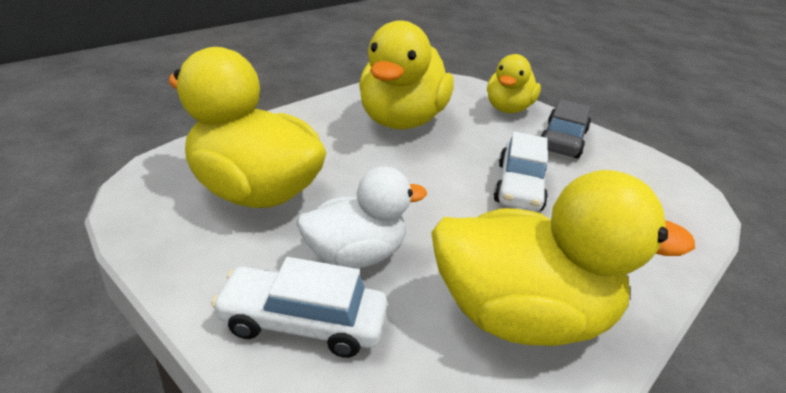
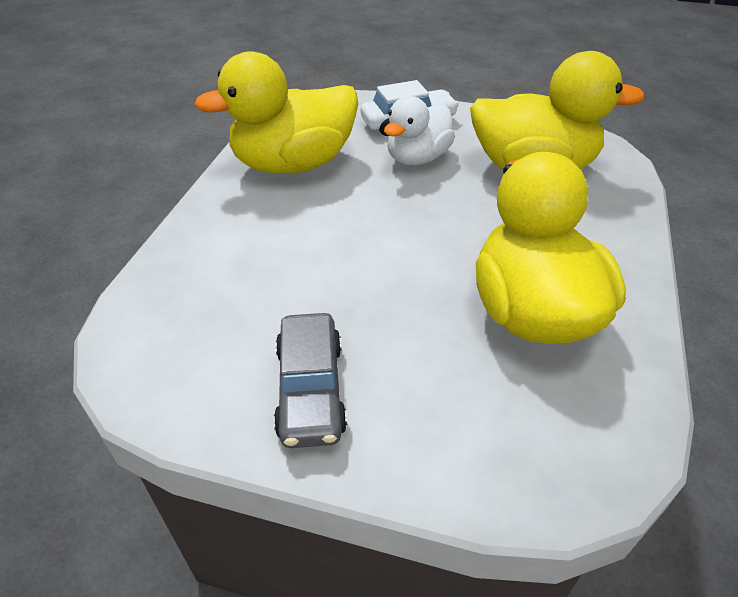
camera: 155 degrees right, 10 degrees up
(508, 109) = (426, 437): yellow duck -> none
(519, 186) = (336, 269): white car -> none

